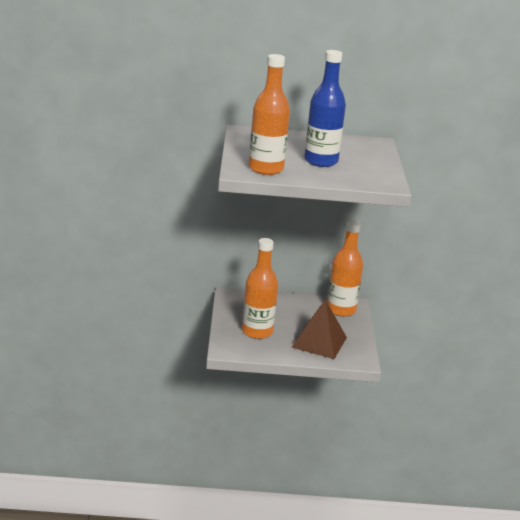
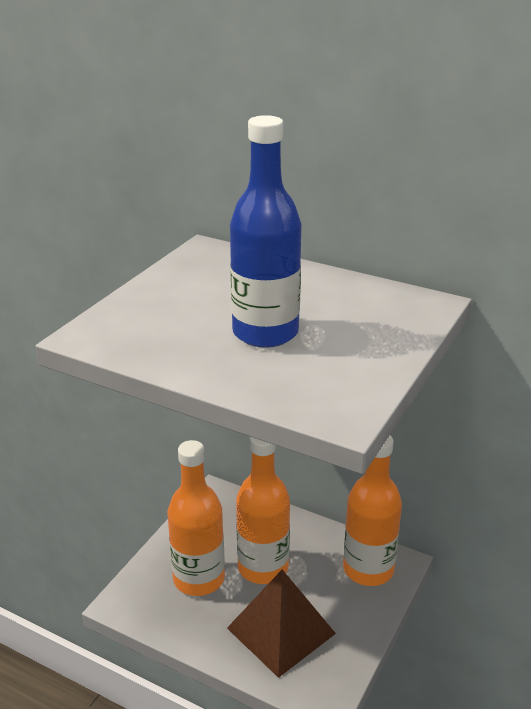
camera: 30 degrees right, 5 degrees up
(266, 169) = (142, 335): orange bottle -> orange bottle (263, 567)

